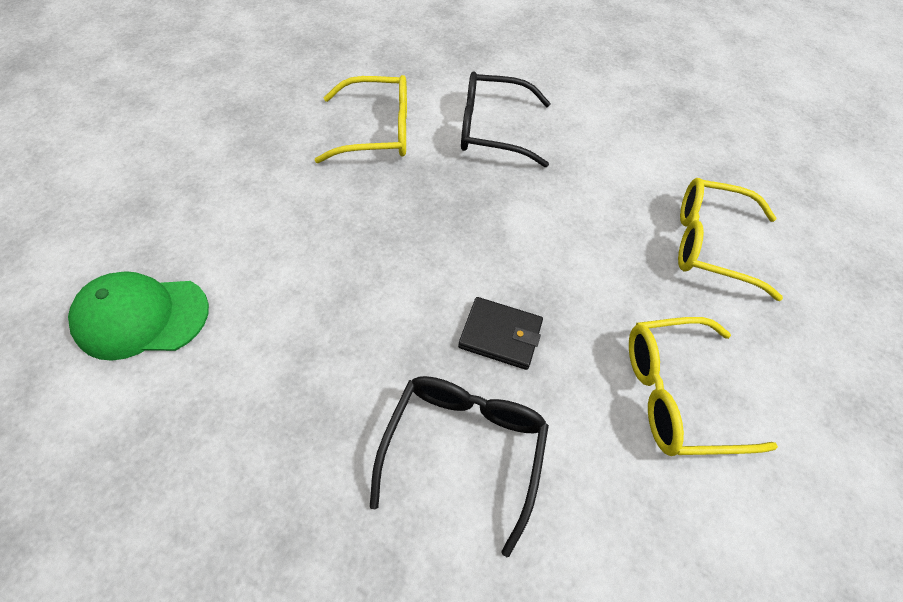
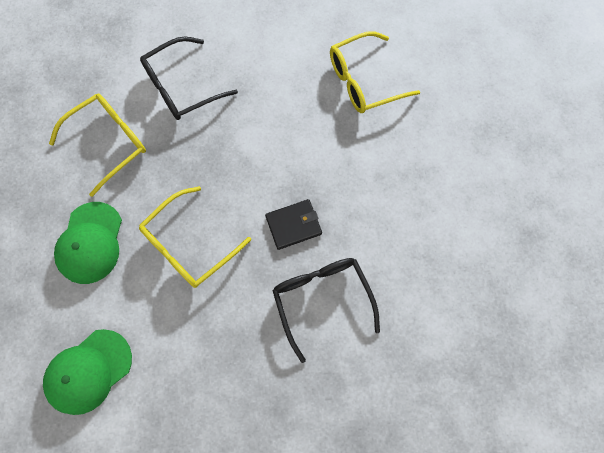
camera: 35 degrees left, 15 degrees up
(272, 200) = (90, 243): none -> green cap
(677, 394) = (401, 190): yellow glasses -> yellow glasses (189, 245)

